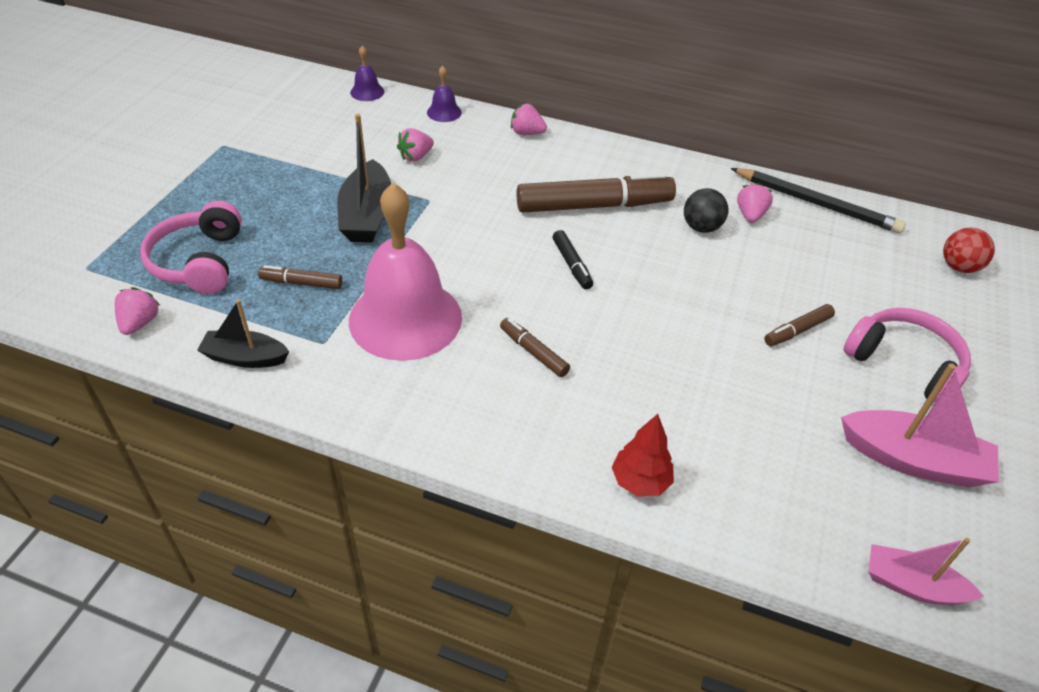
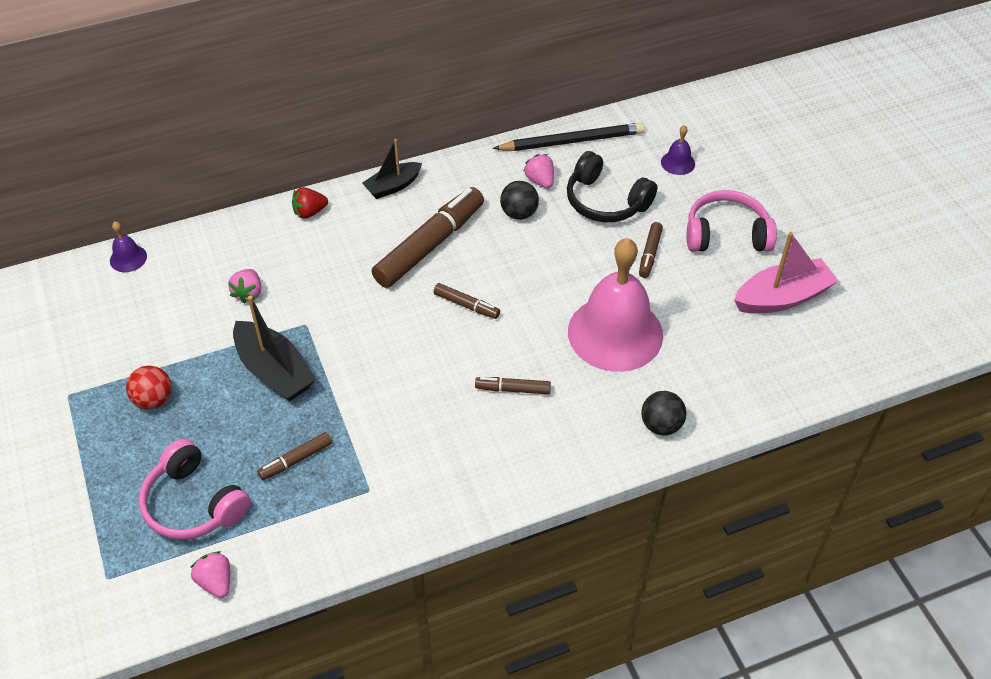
camera: 40 degrees left, 5 degrees up
(245, 357) = (329, 543): black boat -> black boat (393, 186)
(405, 318) = (403, 429): pink bell -> pink bell (615, 333)
(444, 112) = (220, 235): purple bell -> purple bell (678, 163)
(526, 133) = (309, 212): pink strawberry -> red strawberry
(572, 265) = (466, 305): black marker -> brown marker
(640, 482) = (661, 425): red tree -> black ball
(799, 264) = (606, 201): none -> black headphones
(912, 585) = (841, 374): pink boat -> none
(959, 267) = (696, 137): red ball -> red ball (154, 400)

